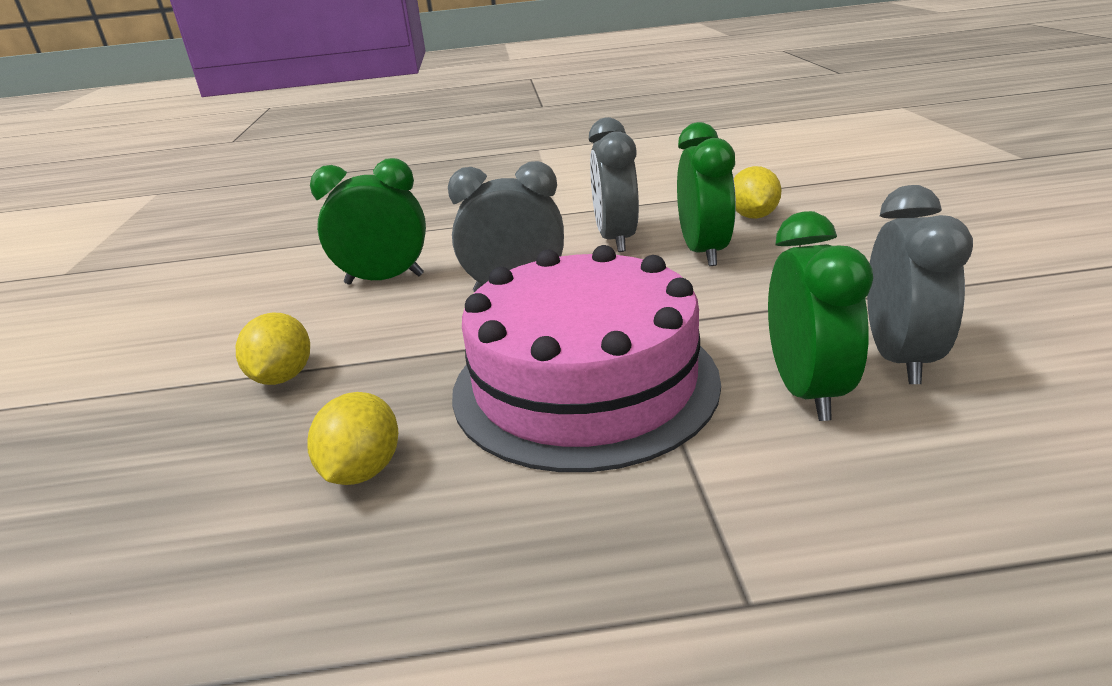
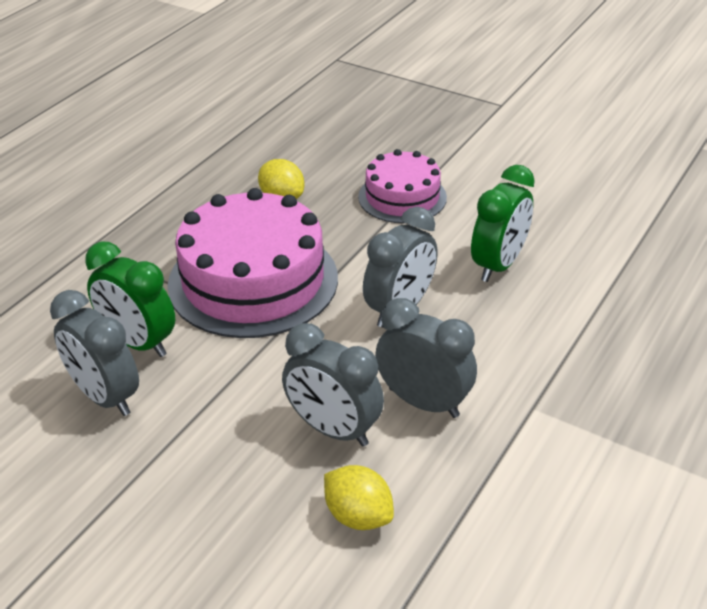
camera: 125 degrees right, 10 degrees up
(283, 377) = (402, 197): yellow lemon -> pink cake
(703, 252) = (333, 430): green clock -> grey clock

